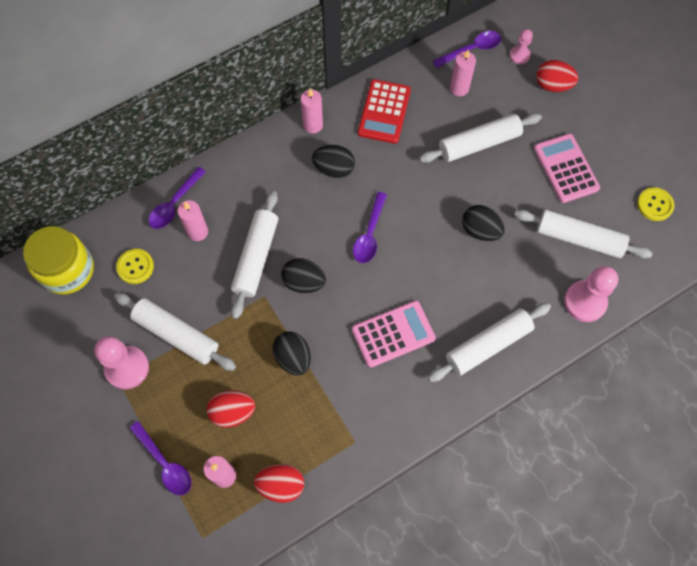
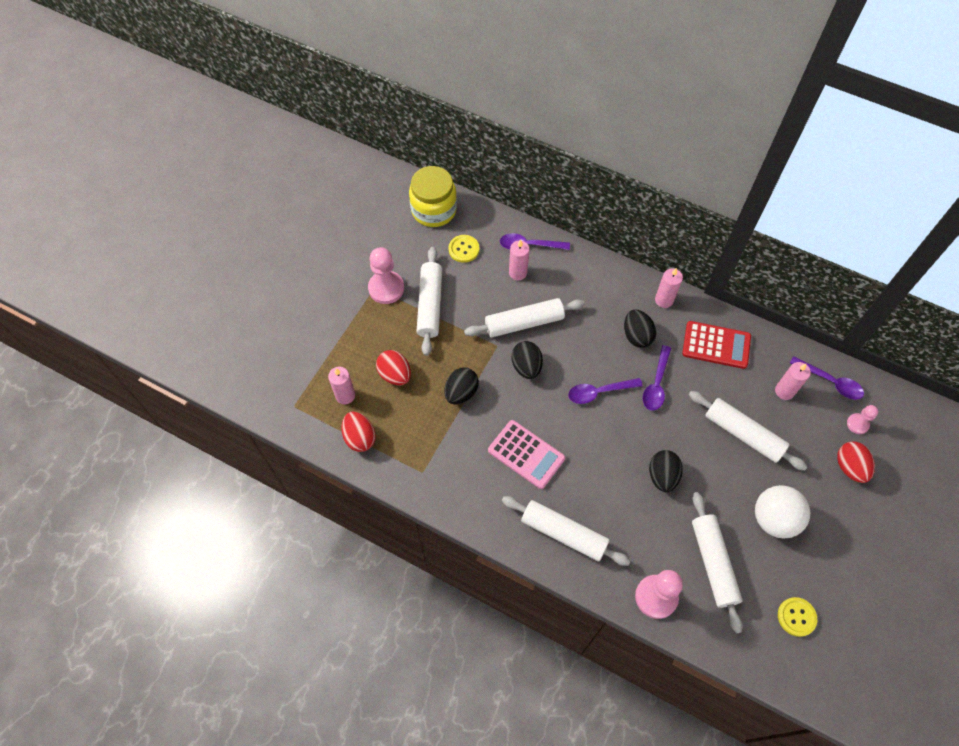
camera: 60 degrees right, 5 degrees down
(165, 463) = (332, 352): purple spoon -> purple spoon (656, 384)
(384, 112) = (716, 345): red calculator -> red calculator turned 150 degrees counterclockwise
(566, 168) = (774, 519): pink calculator -> white ball

